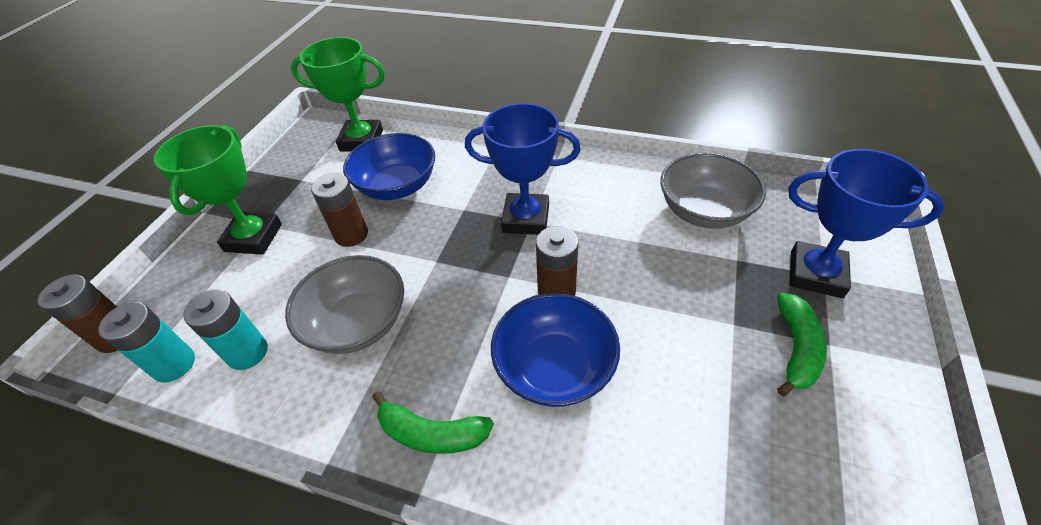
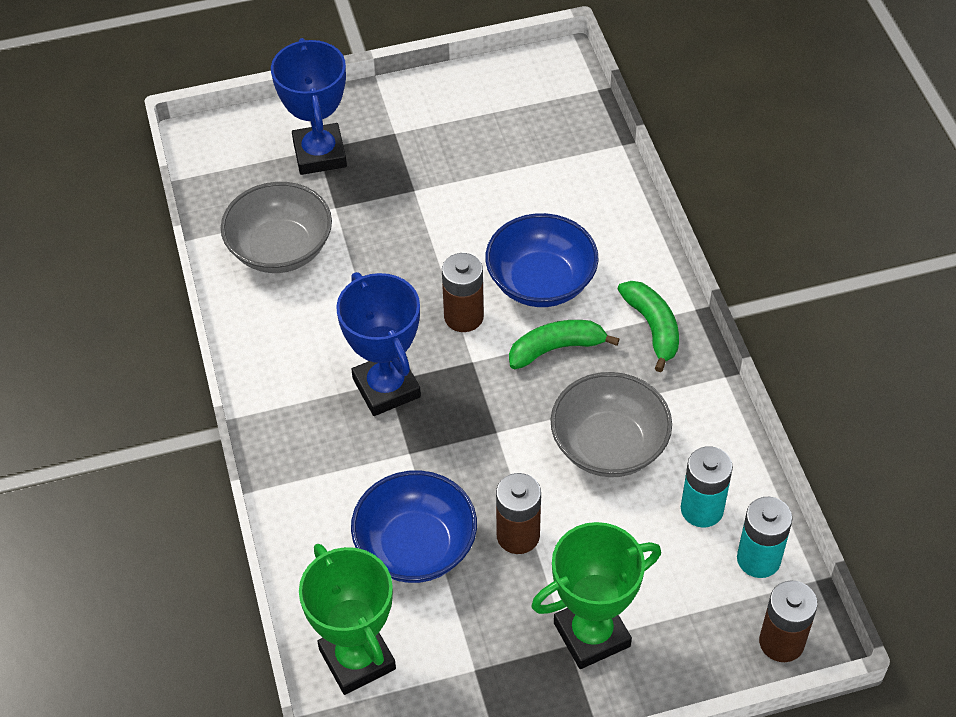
camera: 125 degrees left, 5 degrees up
(796, 348) = (413, 150): green banana -> green banana (556, 348)

